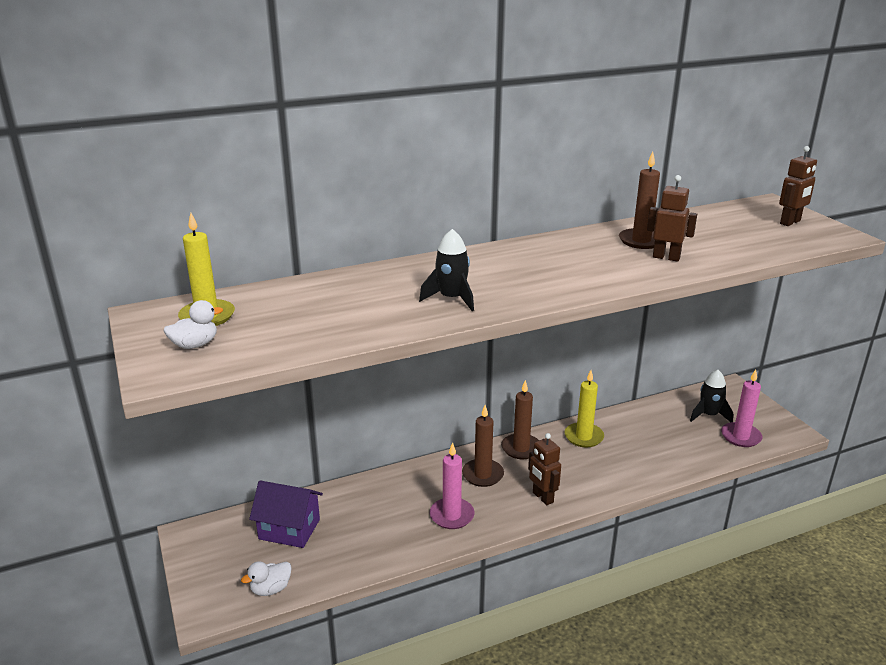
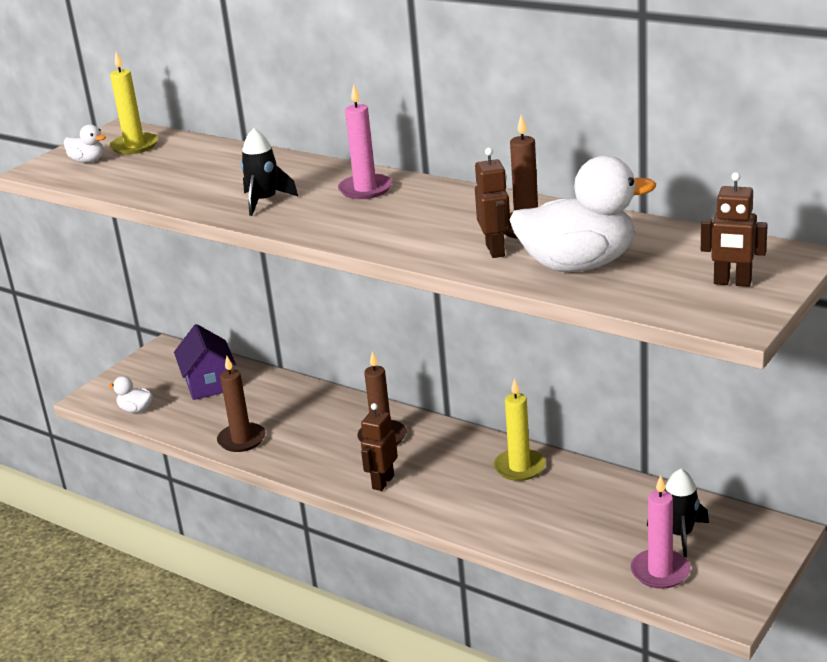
camera: 60 degrees right, 0 degrees up
(452, 515) = (303, 446): pink candle -> pink candle (365, 189)
(521, 448) = (451, 440): brown candle -> brown candle (241, 440)
(719, 245) = (578, 265): none -> white duck

